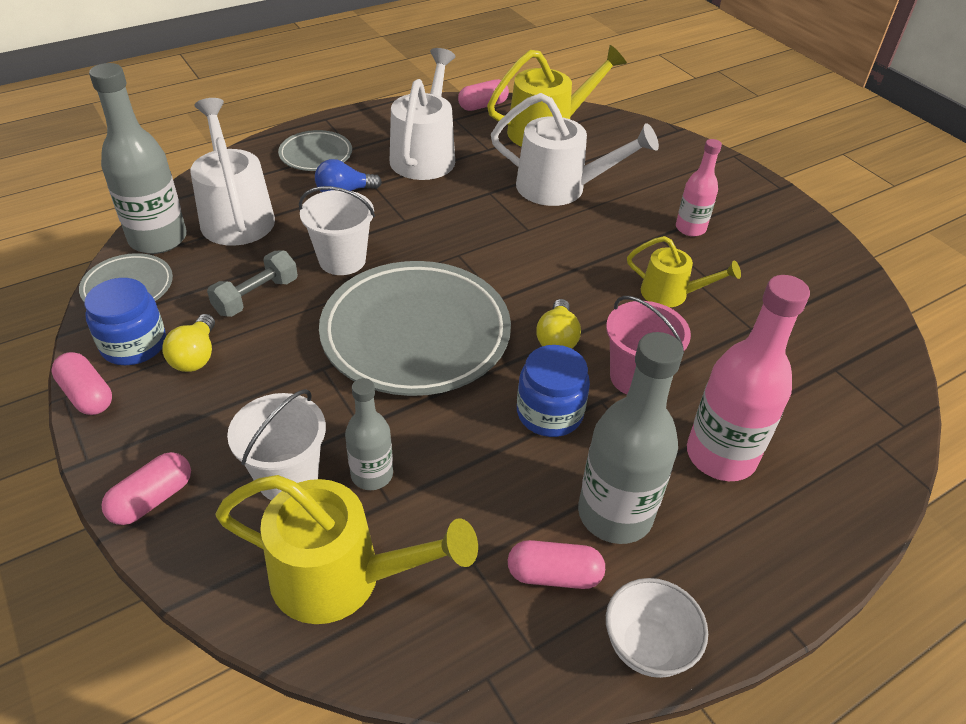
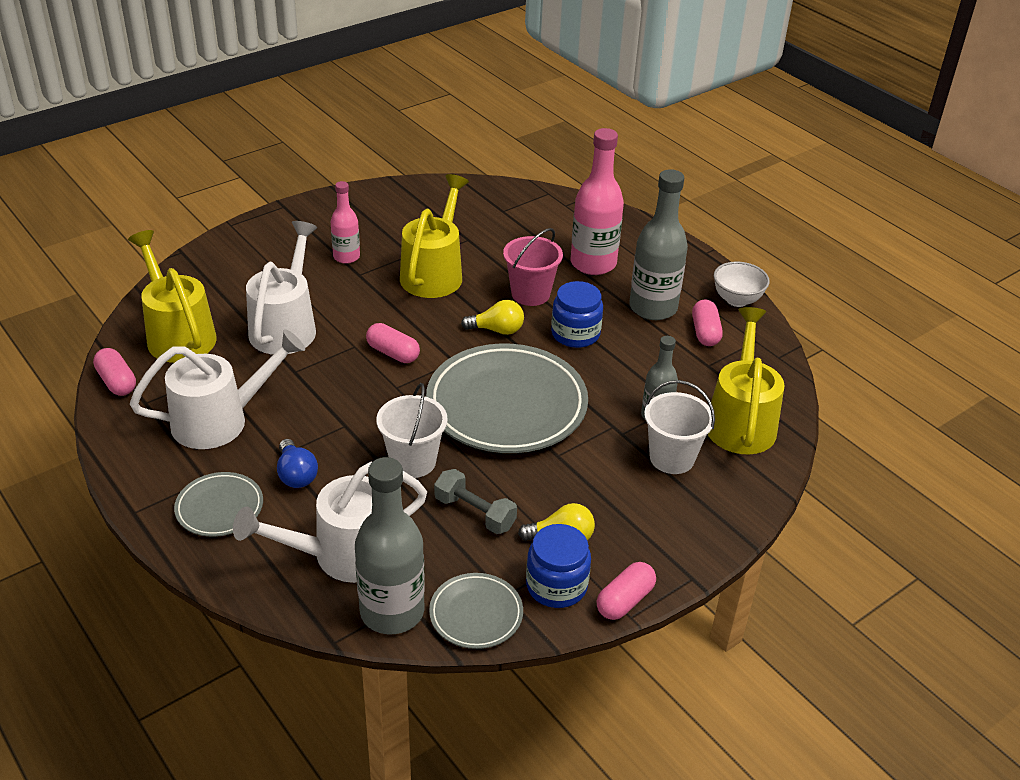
camera: 95 degrees left, 5 degrees down
(152, 499) = (714, 528): pink capsule -> pink capsule (393, 353)
(425, 154) = (221, 420): white watering can -> white watering can turned 150 degrees clockwise
(672, 294) = (434, 272): yellow watering can -> yellow watering can, size x1.69

